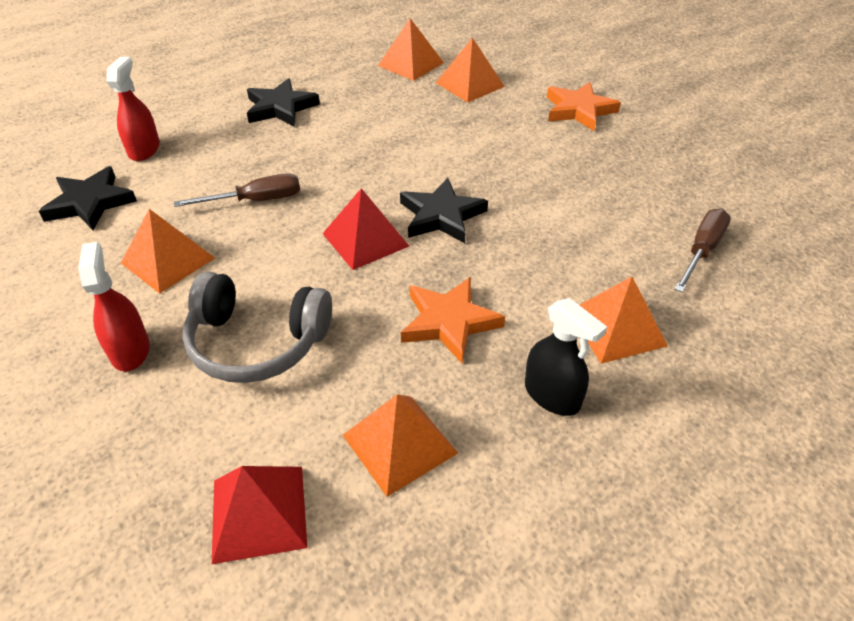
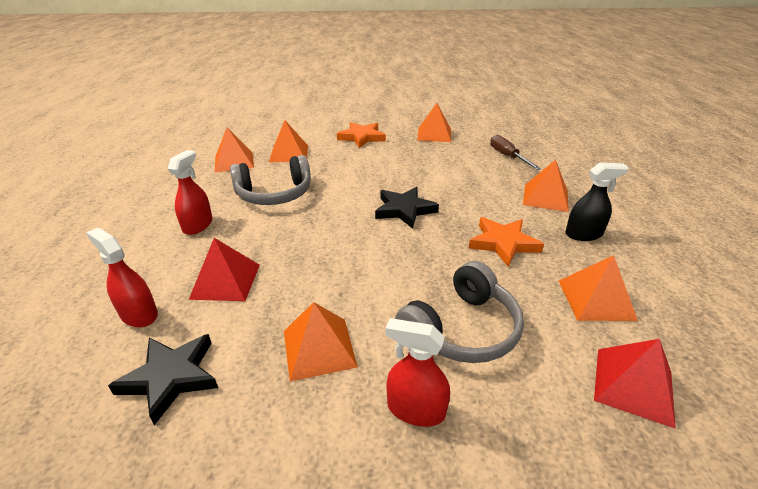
camera: 55 degrees left, 10 degrees down
(256, 200) = (298, 275): brown screwdriver -> none
(280, 108) = (198, 225): black star -> red spray bottle
(365, 239) = (397, 244): red pyramid -> red pyramid (226, 281)
(377, 119) = (274, 194): none -> grey headphones
(674, 160) = (434, 134): none -> orange pyramid

